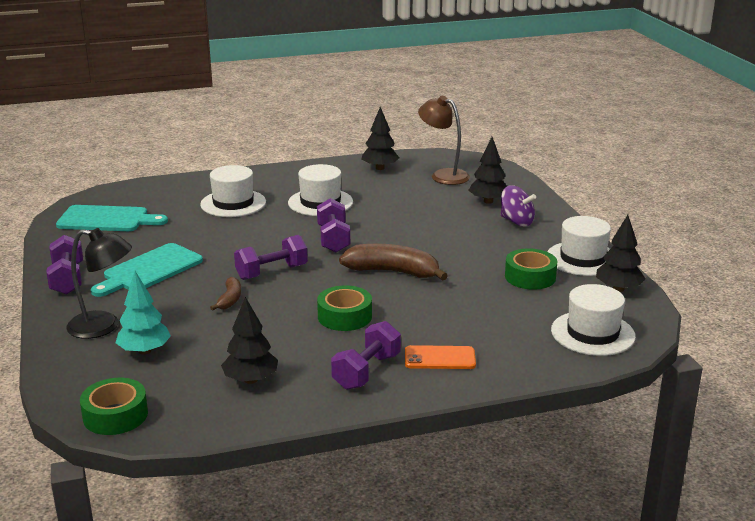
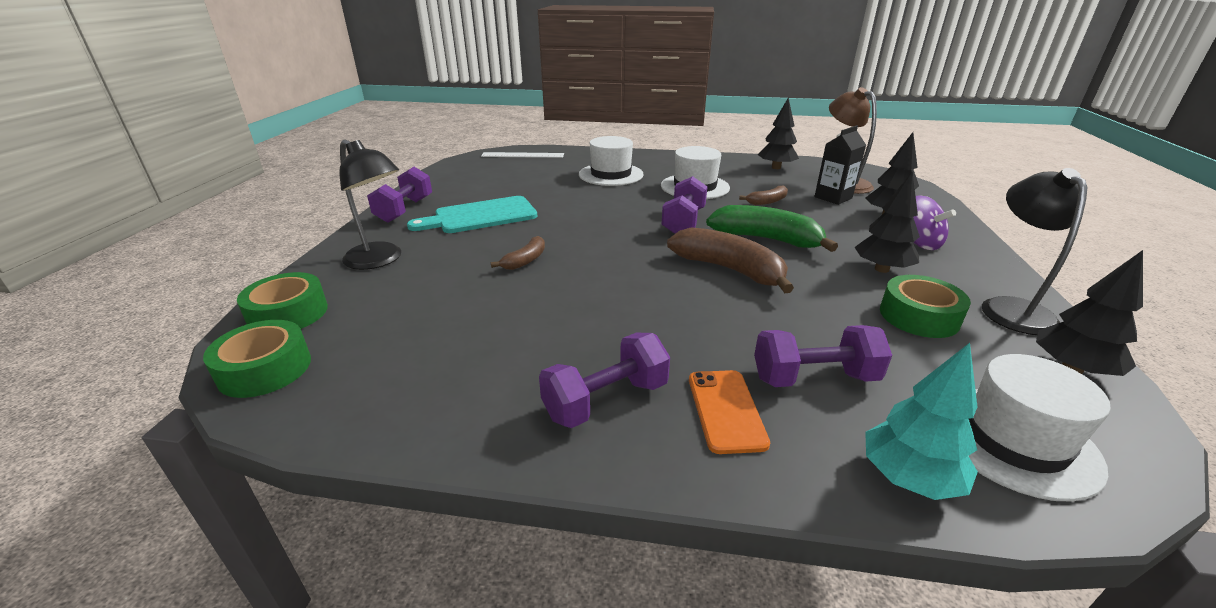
camera: 25 degrees right, 5 degrees up
(107, 219) = (492, 169): turquoise cutting board -> none
(121, 196) = (522, 155): none -> white ruler
(145, 351) = (385, 296): turquoise tree -> turquoise tree (909, 478)
(251, 380) = (453, 367): black tree -> black tree (881, 269)
(272, 272) = (593, 242): purple dumbbell -> purple dumbbell (814, 378)
(344, 316) = (634, 311): green tape -> green tape (288, 313)
(390, 206) = (767, 201): none -> brown banana
(407, 241) = (766, 239): none -> green banana
(439, 358) = (726, 410): orange phone -> orange phone turned 60 degrees clockwise
(441, 192) = (833, 197): none -> black carton
(582, 259) = (1010, 308): white hat -> black lamp

